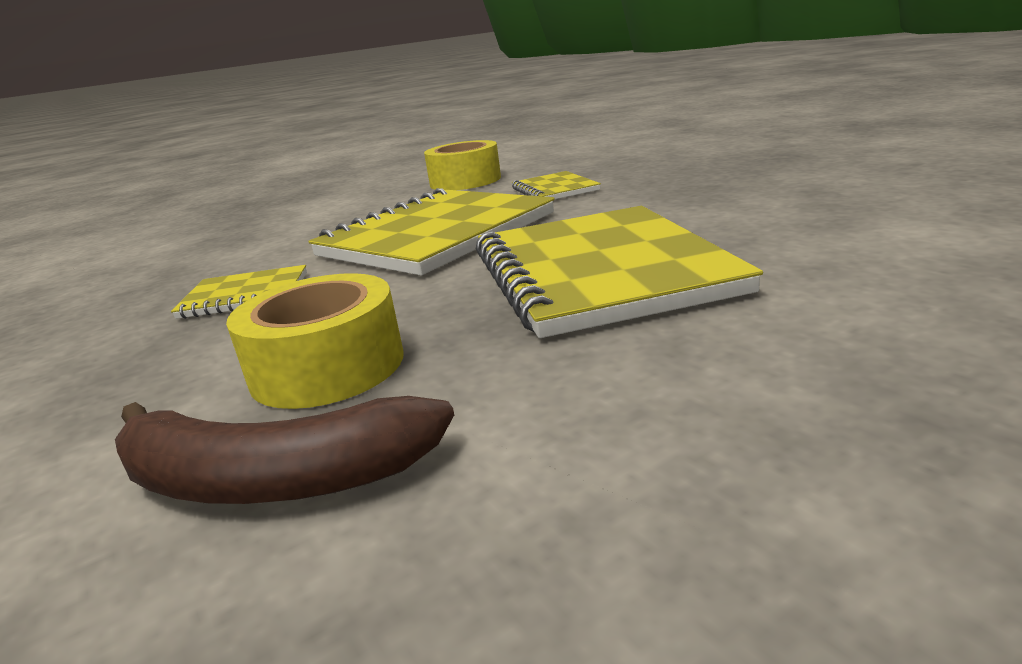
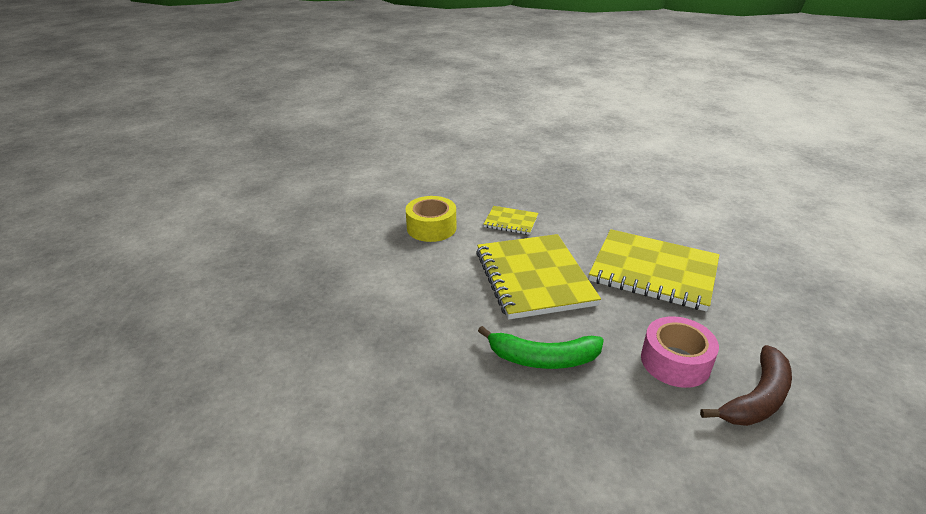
camera: 55 degrees left, 10 degrees up
(245, 295) = (543, 359): yellow notebook -> green banana
(327, 367) = (675, 362): yellow tape -> pink tape

